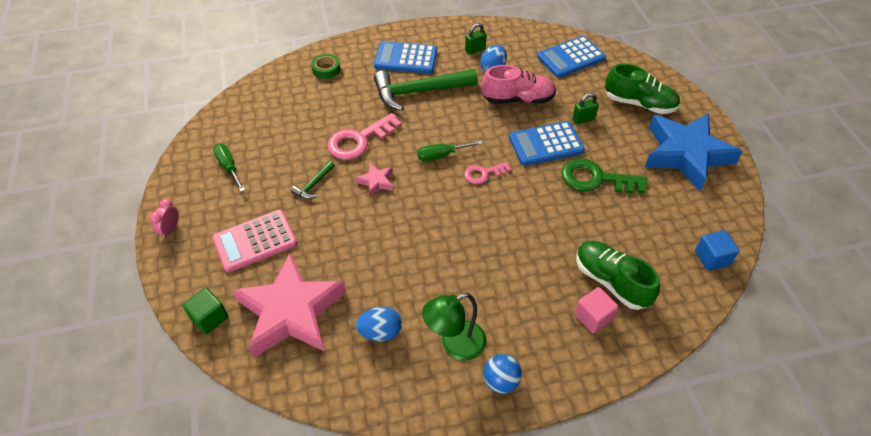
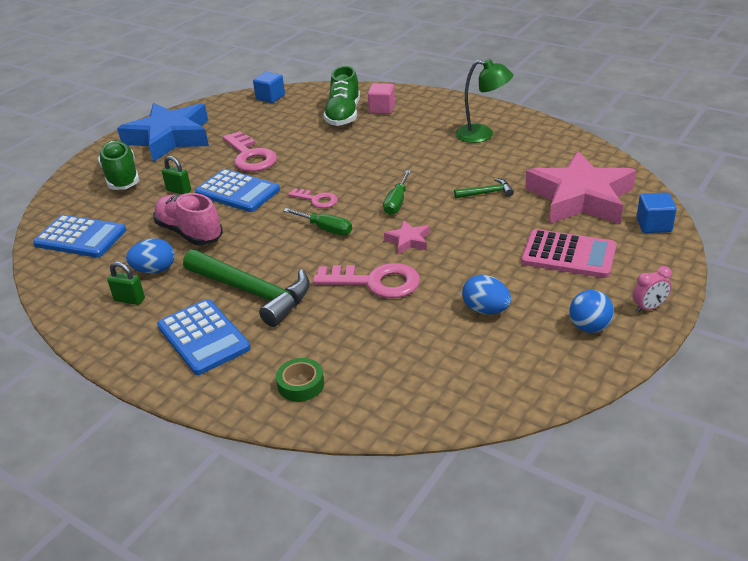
camera: 130 degrees left, 15 degrees down
(209, 318) = (653, 225): green cube -> blue cube
(229, 167) = (537, 334): green screwdriver -> green screwdriver (397, 202)
(313, 184) = (466, 269): green hammer -> green hammer (487, 193)
(380, 332) = (524, 160): blue egg -> blue egg (485, 310)
(501, 381) = (476, 113): blue ball -> blue ball (589, 327)
(595, 179) = (250, 156): green key -> pink key

